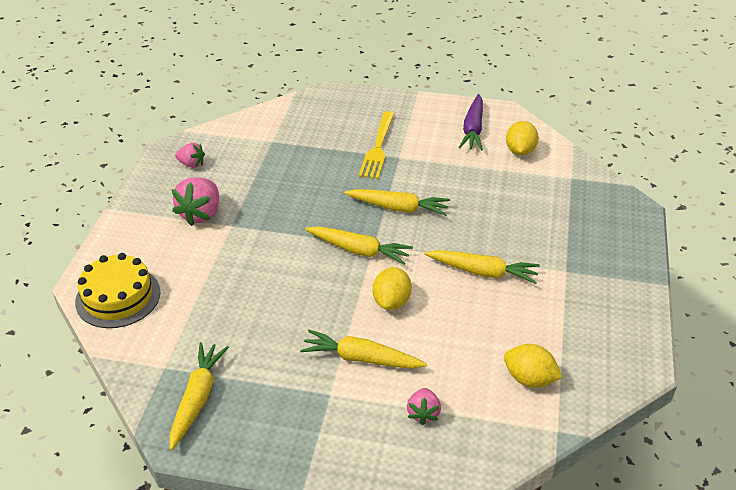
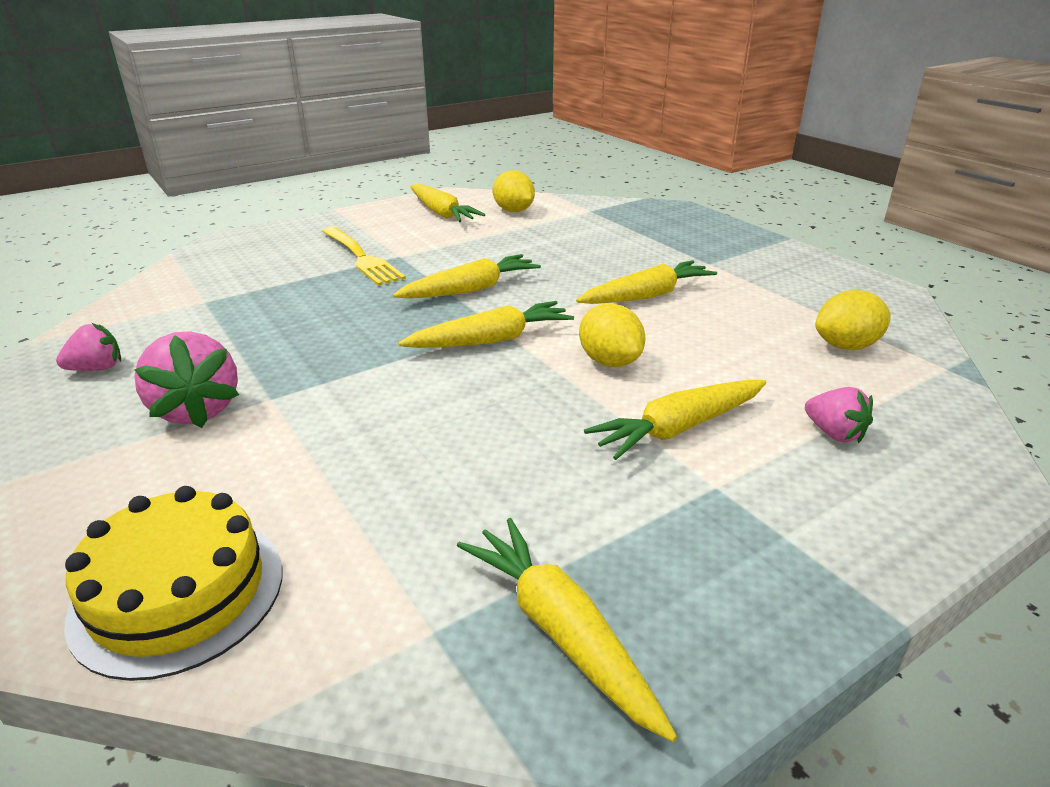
camera: 45 degrees left, 10 degrees down
(473, 129) = (441, 213): purple carrot -> yellow carrot

